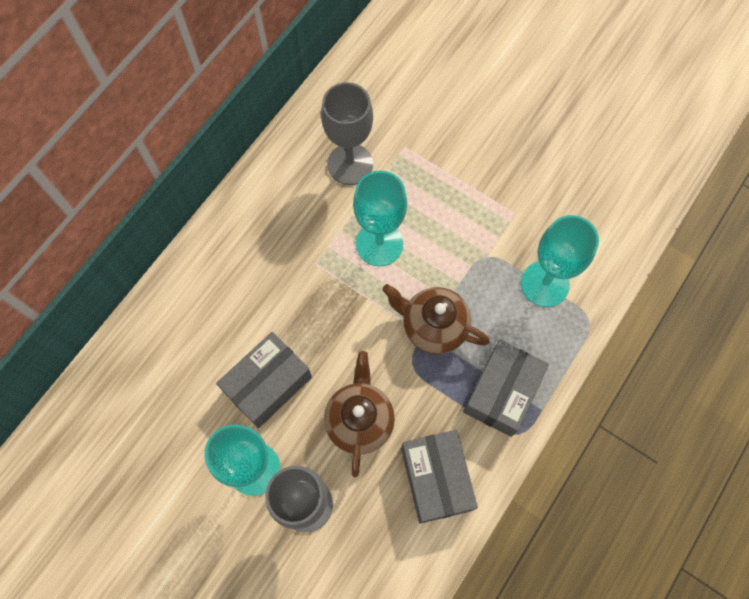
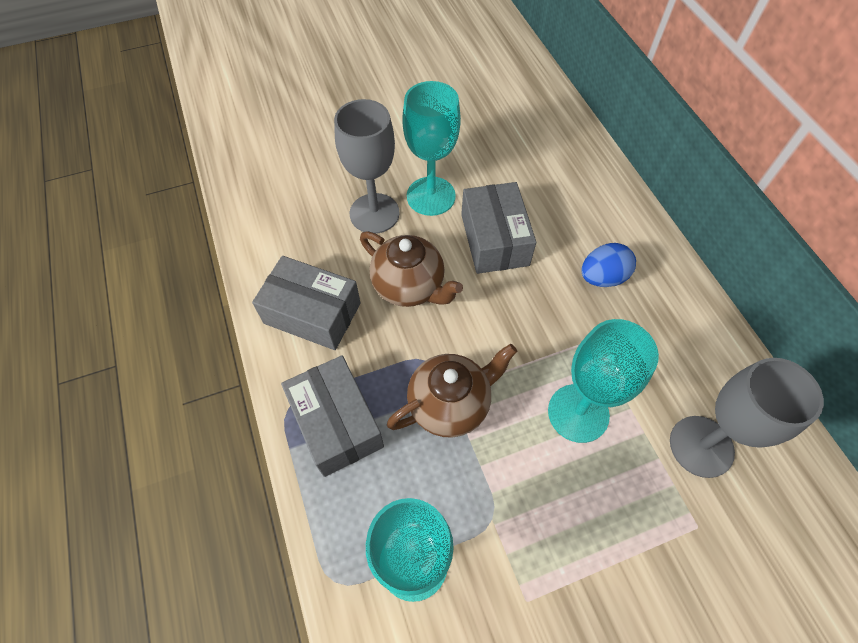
camera: 125 degrees right, 10 degrees down
(252, 283) = (602, 277): none -> blue egg

